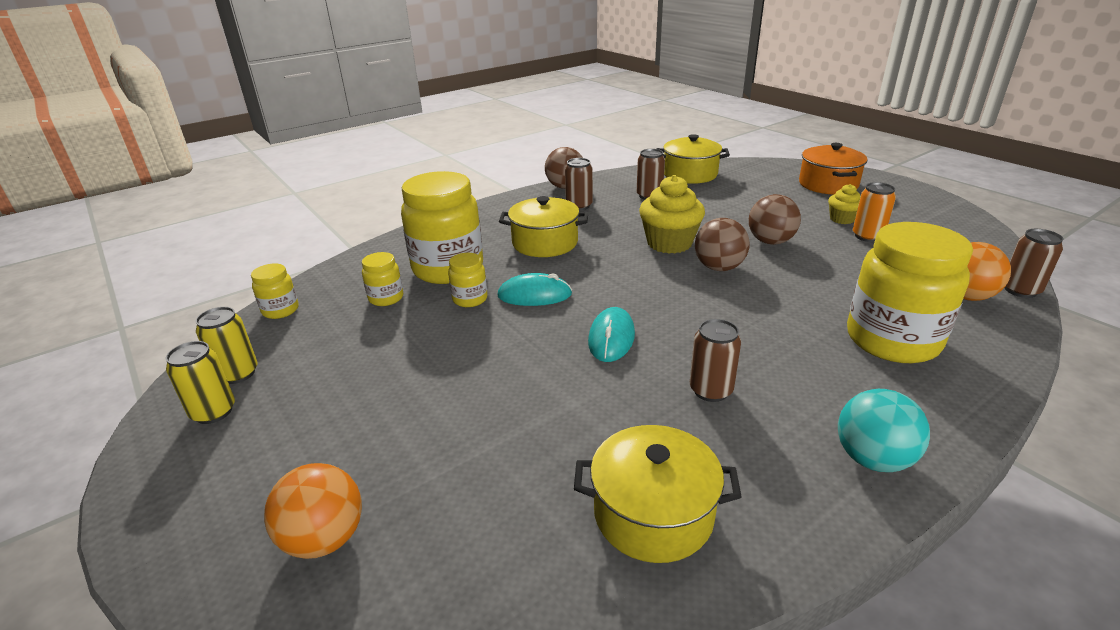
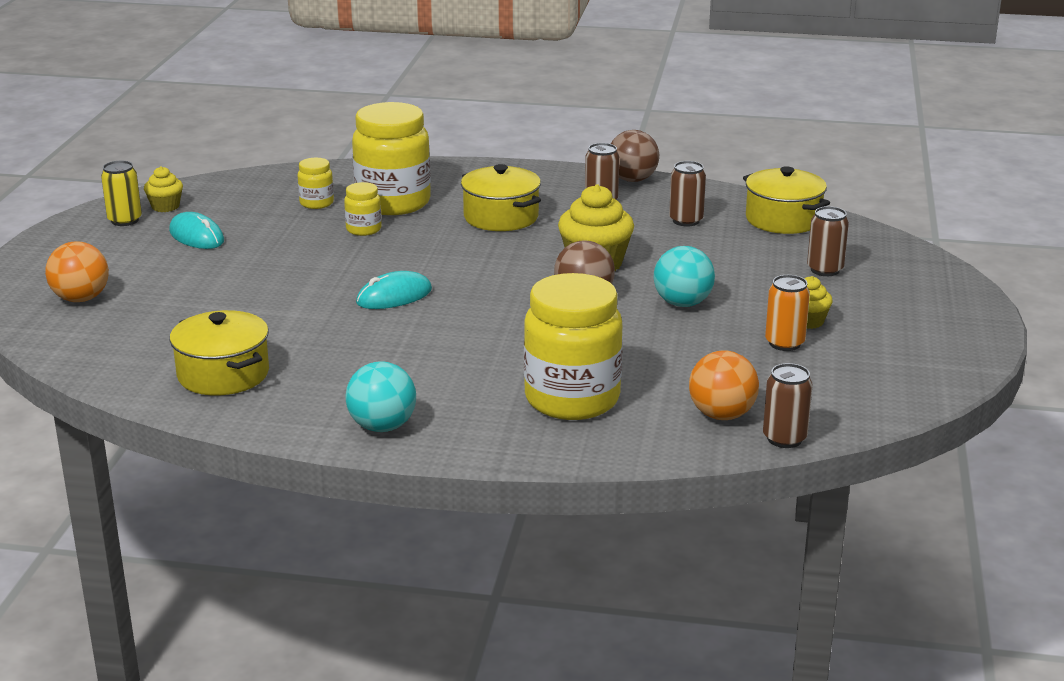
camera: 45 degrees right, 5 degrees down
(238, 374) = (165, 207): yellow can -> yellow cupcake
(280, 310) = (246, 181): yellow jar -> none
(534, 295) = (408, 248): turquoise mouse -> turquoise mouse (196, 236)
(711, 390) = (381, 352): brown can -> brown can (825, 270)
(770, 241) = (682, 303): brown ball -> turquoise ball
(828, 184) = (899, 291): orange pot -> none

